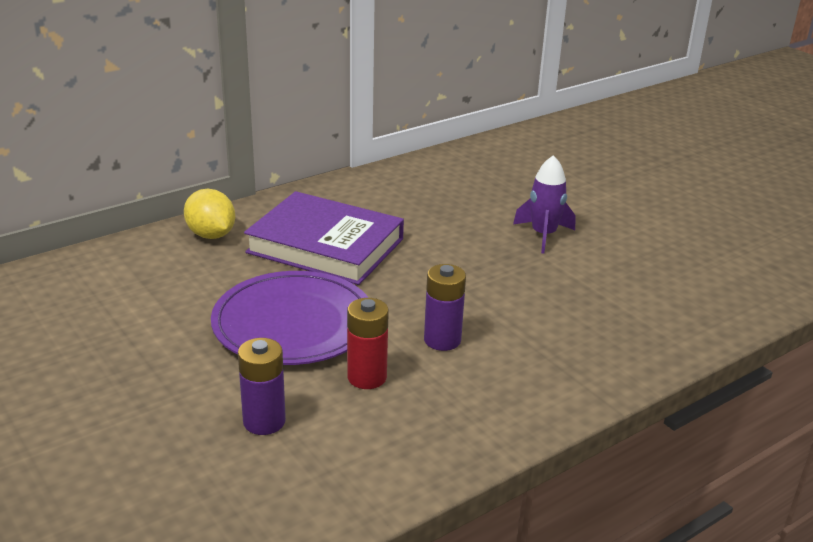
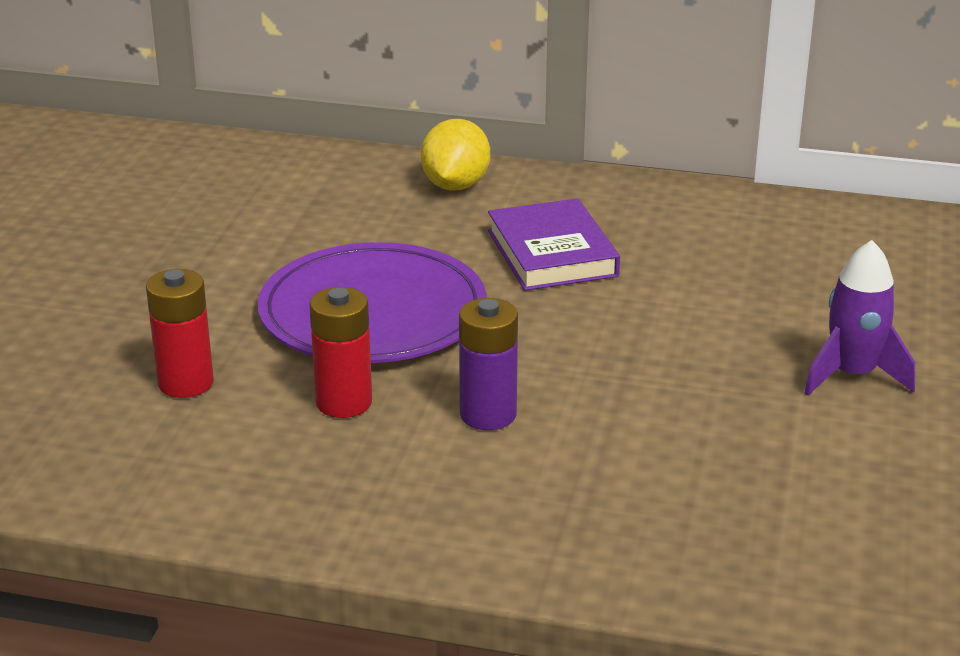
camera: 50 degrees right, 0 degrees up
(264, 421) = (186, 383): purple battery -> red battery
(325, 246) = (552, 253): purple book -> purple book, size x0.66

